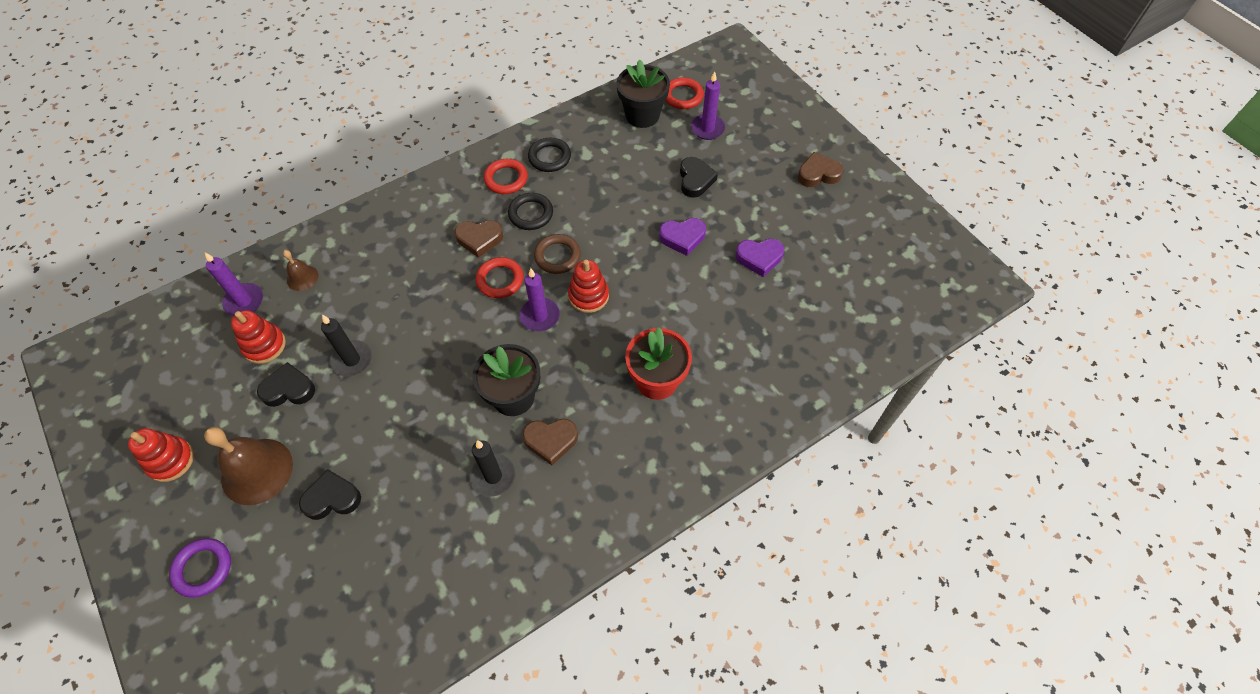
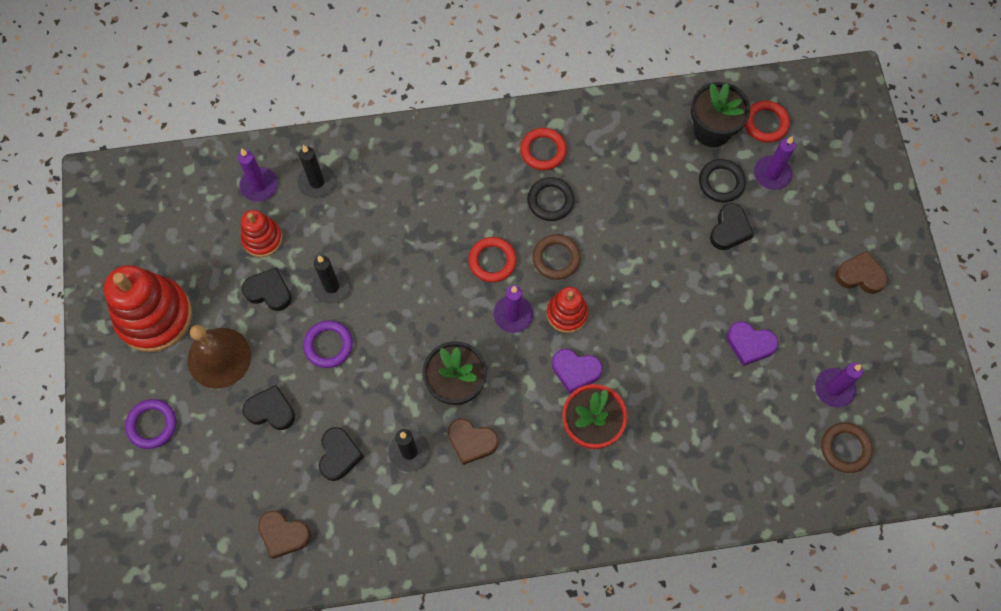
camera: 25 degrees right, 10 degrees up
(170, 460) = (154, 316): red stacking toy -> red stacking toy, size x1.84
(302, 278) = (317, 182): brown bell -> black candle
(370, 413) = (328, 345): none -> purple ring
(422, 510) = (339, 455): none -> black heart
(479, 239) = (491, 209): brown heart -> brown heart (284, 534)
(549, 157) = (596, 143): black ring -> black ring (721, 182)
(682, 238) = (685, 290): purple heart -> purple heart (575, 371)
(847, 264) = (834, 388): none -> purple candle
(883, 306) = (845, 448): none -> brown ring

